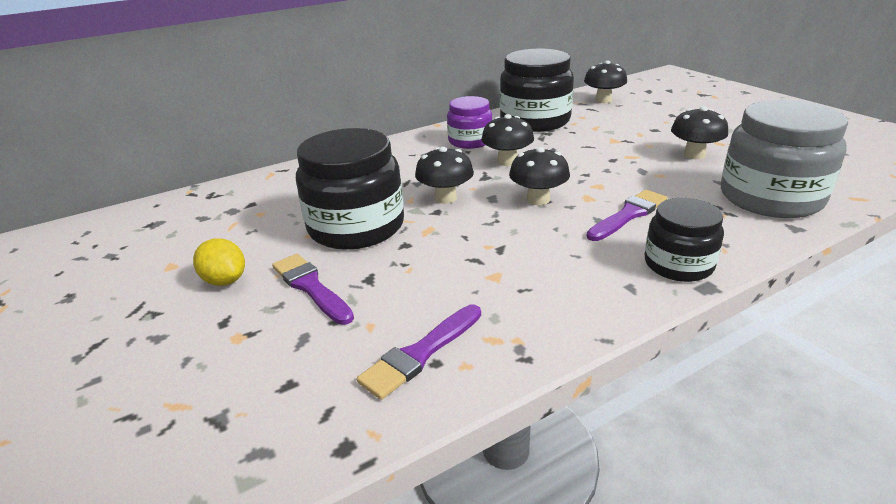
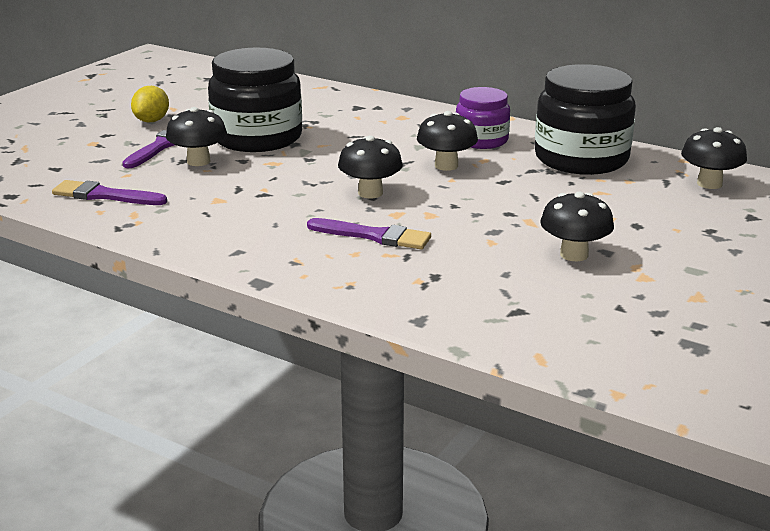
camera: 60 degrees right, 5 degrees down
(445, 198) = (337, 157): black mushroom -> black mushroom (198, 161)
(678, 264) = (291, 267): black jar -> none
(770, 198) = (487, 304): grey jar -> none

